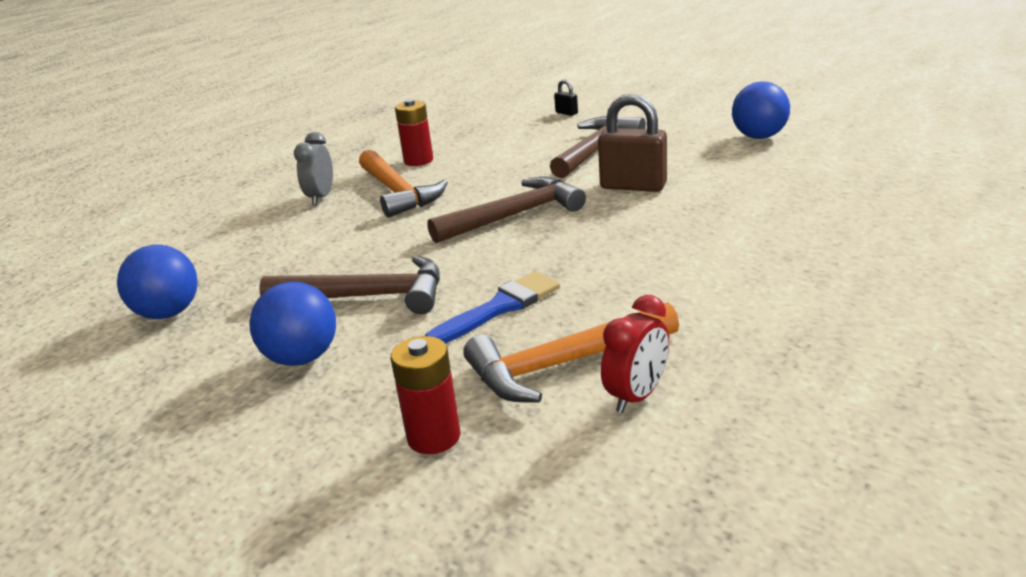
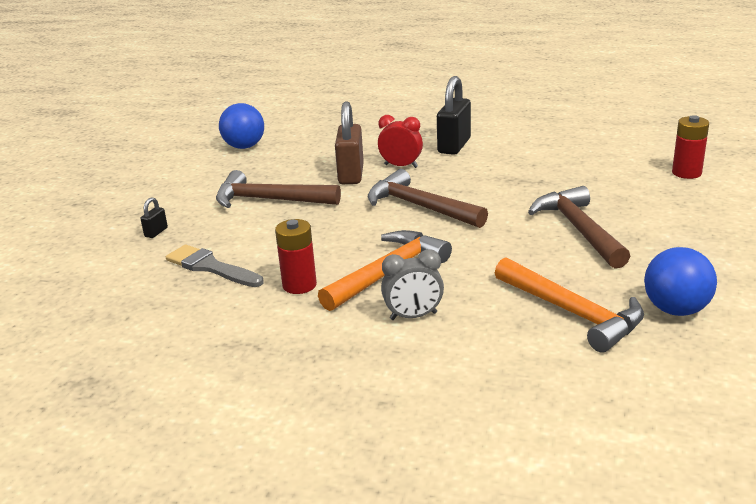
camera: 110 degrees left, 0 degrees up
(302, 358) = (667, 228): blue ball -> none
(483, 132) = (211, 267): none -> grey brush
(499, 308) = (557, 183): blue brush -> none
(563, 364) = (597, 157): orange hammer -> orange hammer (572, 313)
(637, 396) = (607, 139): red clock -> red clock (401, 166)
(688, 254) = (454, 146): none -> black padlock

